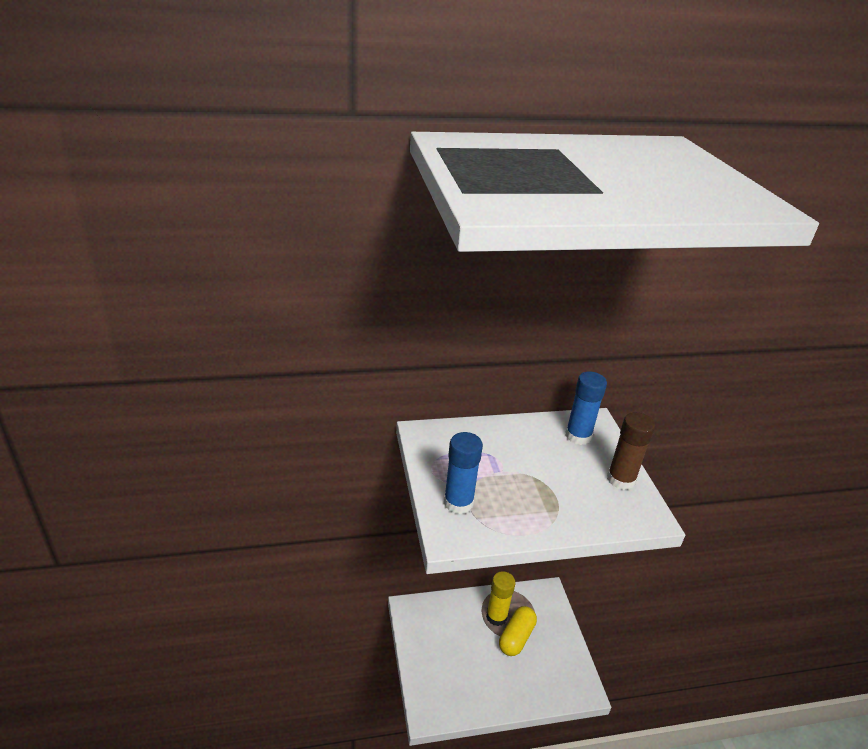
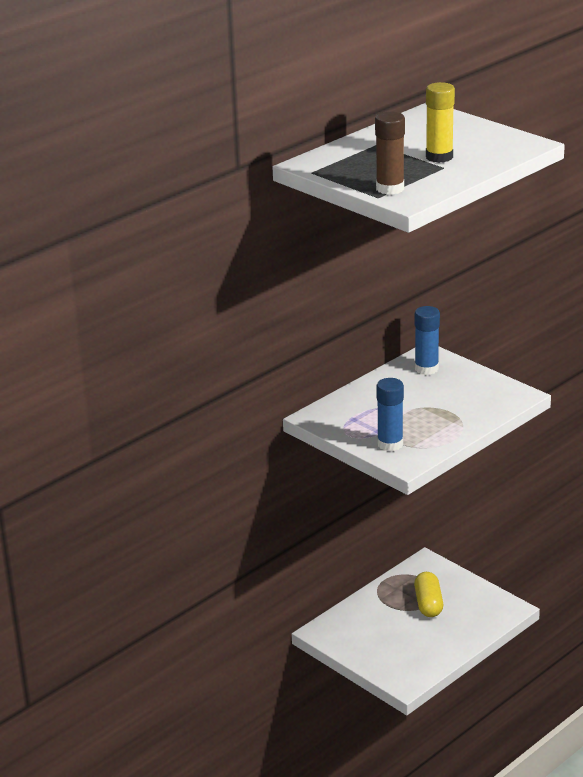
camera: 30 degrees left, 5 degrees down
(496, 616) = (399, 599): yellow glue stick -> yellow glue stick (439, 157)
(621, 479) = (482, 382): brown glue stick -> brown glue stick (390, 188)

